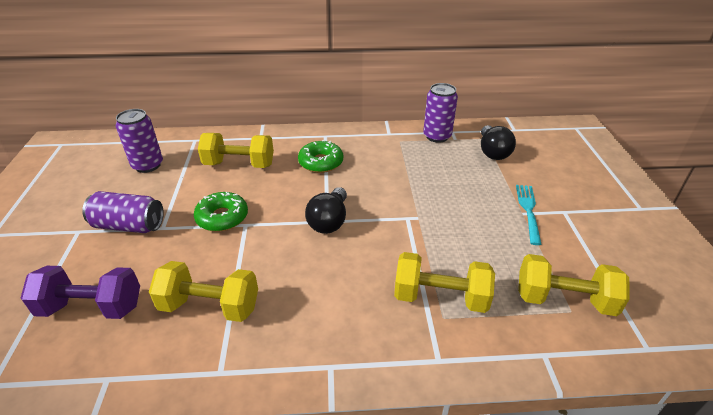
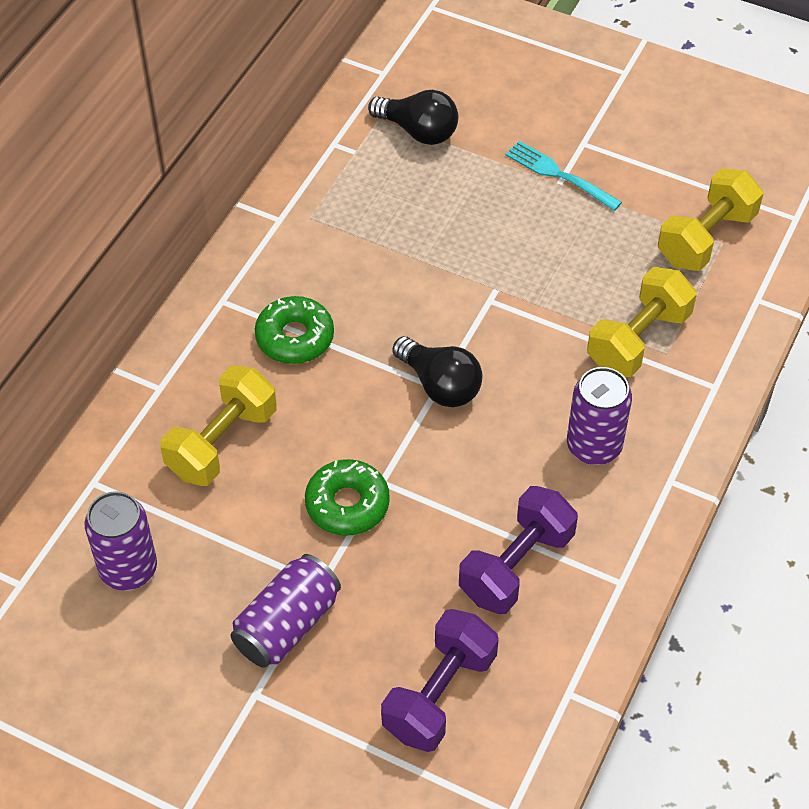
camera: 60 degrees left, 15 degrees up
(210, 306) = (516, 565): yellow dumbbell -> purple dumbbell
(437, 136) = (332, 168): purple can -> purple can (594, 446)

